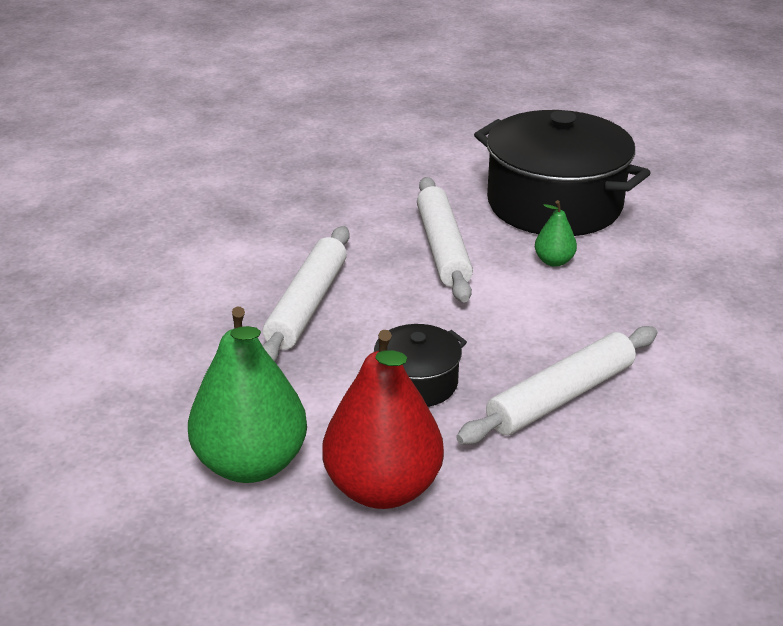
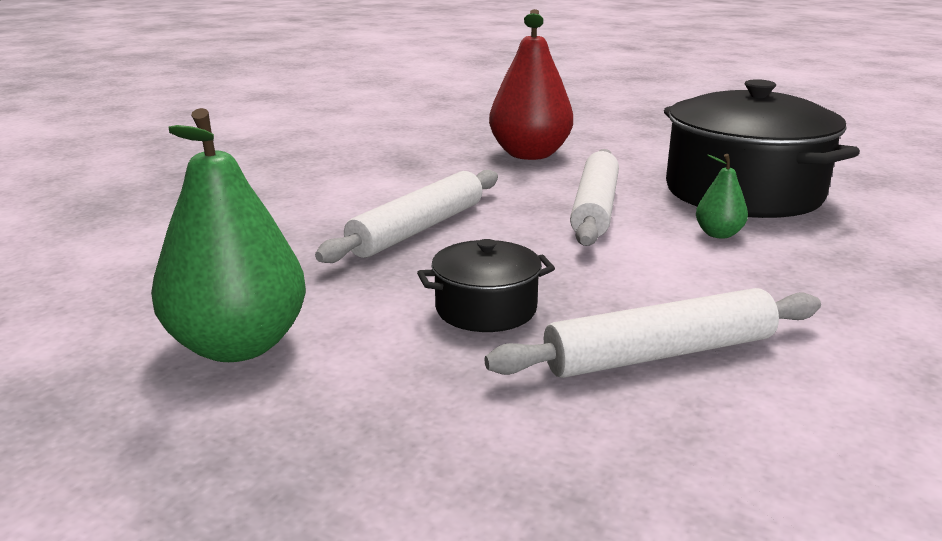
camera: 20 degrees right, 10 degrees down
(383, 488) = (365, 401): red pear -> red pear (529, 155)

